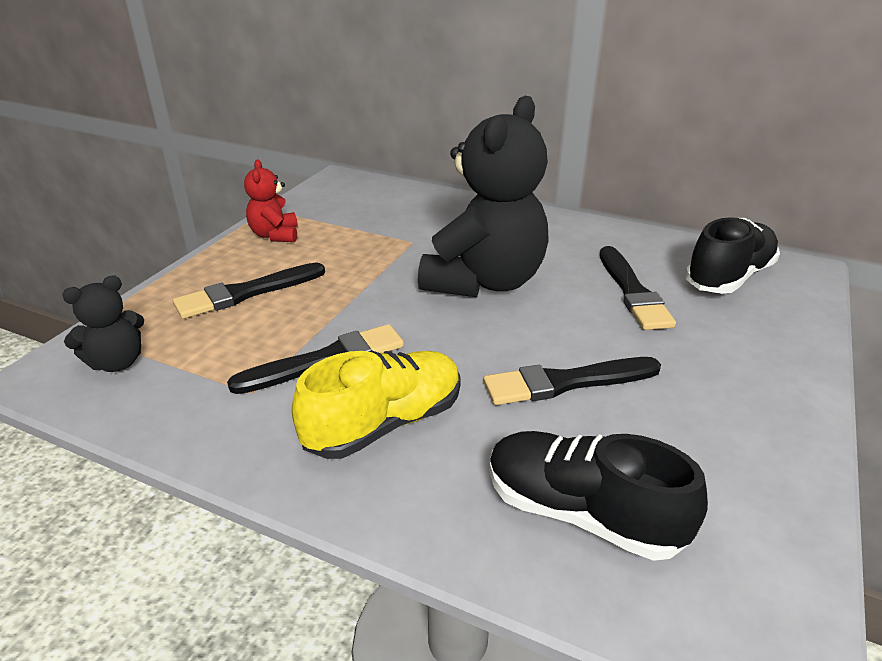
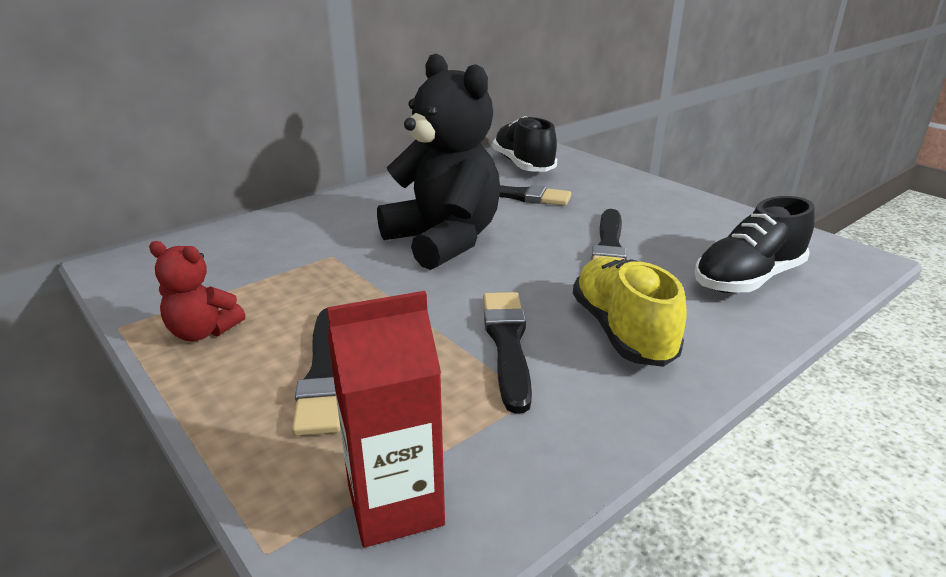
camera: 65 degrees left, 5 degrees down
(117, 362) = (395, 505): black teddy bear -> red carton

